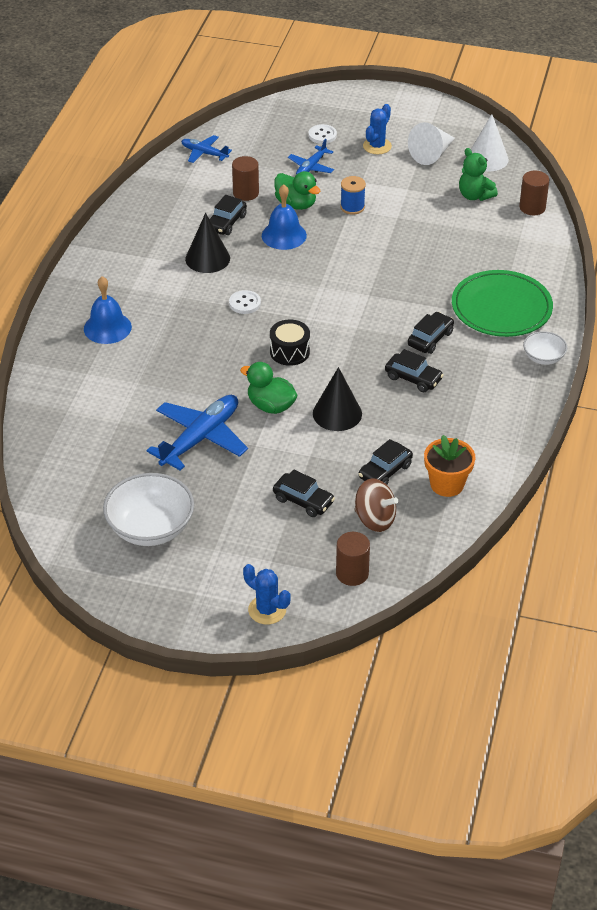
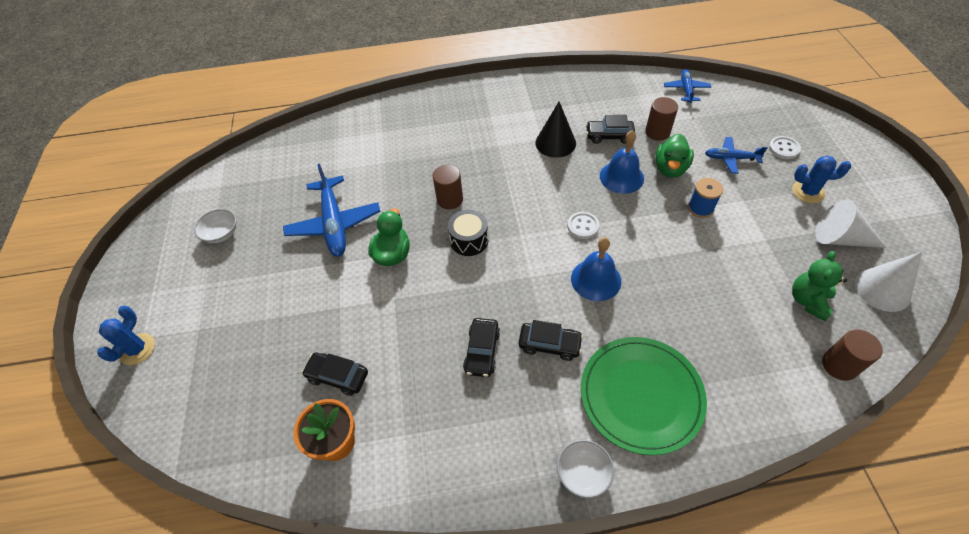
camera: 70 degrees right, 10 degrees up
(107, 328) = (438, 122): blue bell -> blue bell (596, 279)
(150, 528) = (221, 234): white bowl -> white bowl, size x0.54
(200, 438) = (334, 223): blue plane -> blue plane turned 60 degrees clockwise
(245, 303) = (514, 186): white button -> white button (583, 226)
(303, 501) = (279, 324): black car -> none
(337, 413) = (403, 306): black cone -> none
(352, 573) = (191, 400): brown cylinder -> brown cylinder (450, 199)
(375, 519) = (268, 392): brown spinning top -> none

